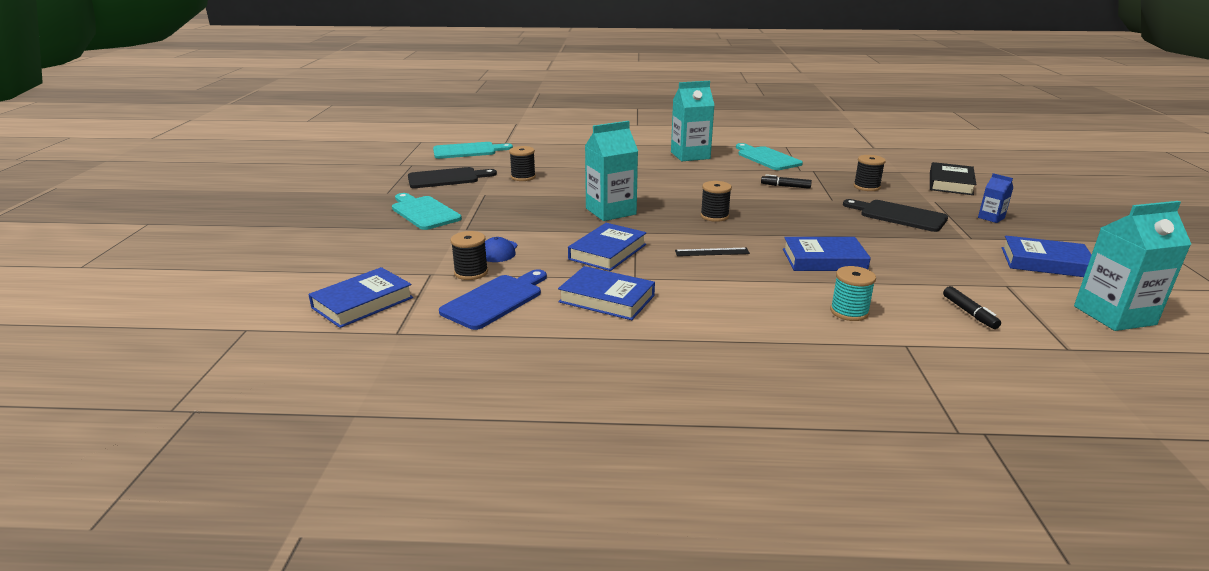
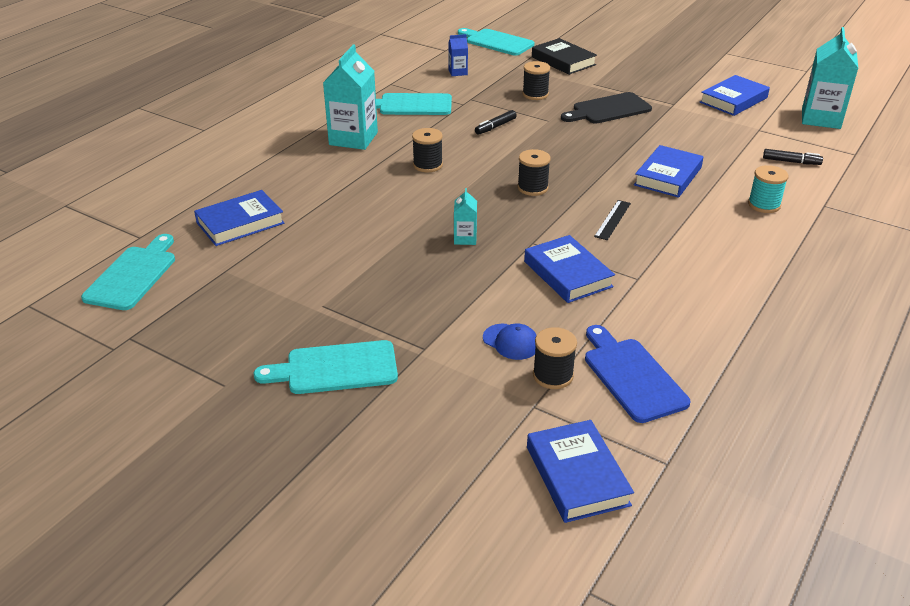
camera: 60 degrees left, 10 degrees up
(447, 178) = (227, 320): black cutting board -> none
(523, 177) = (294, 261): black spool -> black spool (427, 165)
(607, 299) = (671, 308): blue book -> blue book (240, 223)
(610, 211) = (465, 238): turquoise carton -> turquoise carton, size x0.49
(927, 157) = (497, 42): none -> turquoise cutting board
(991, 218) = (644, 80): blue carton -> blue carton (458, 72)

